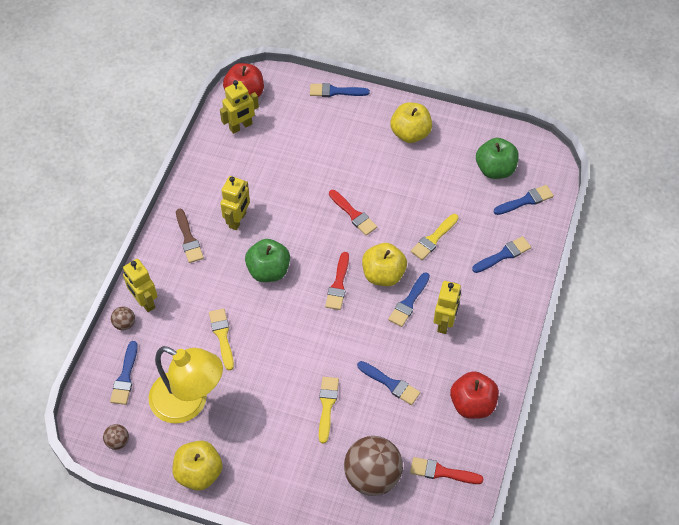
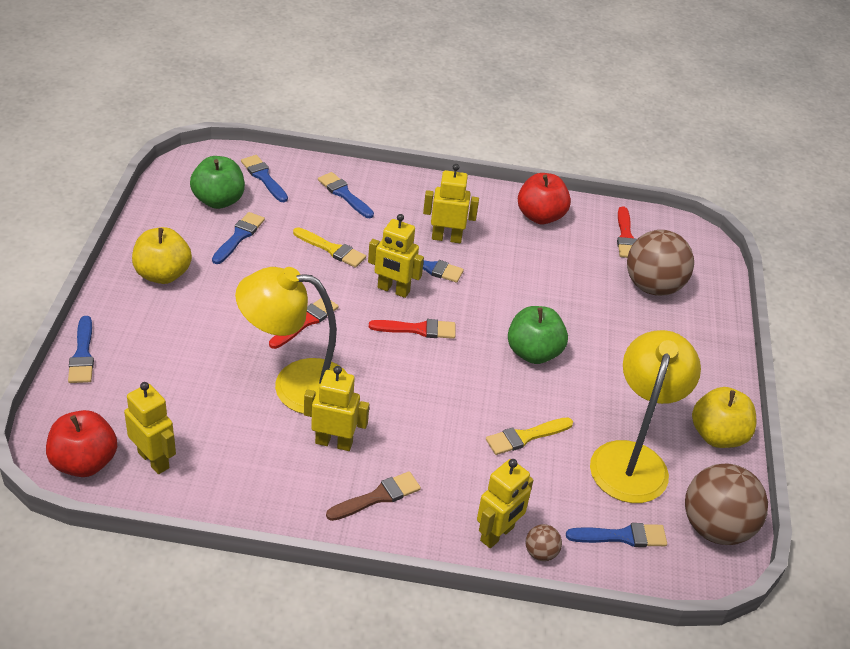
camera: 105 degrees left, 15 degrees down
(118, 441) = (715, 527): brown ball -> brown ball, size x2.26
(268, 270) = (412, 399): green apple -> green apple (533, 353)
(292, 203) = (296, 384): none -> yellow lamp
(327, 405) = (585, 328): yellow brush -> none
(383, 274) = (393, 290): yellow apple -> yellow robot
(390, 384) = (539, 277): blue brush -> blue brush (239, 236)

